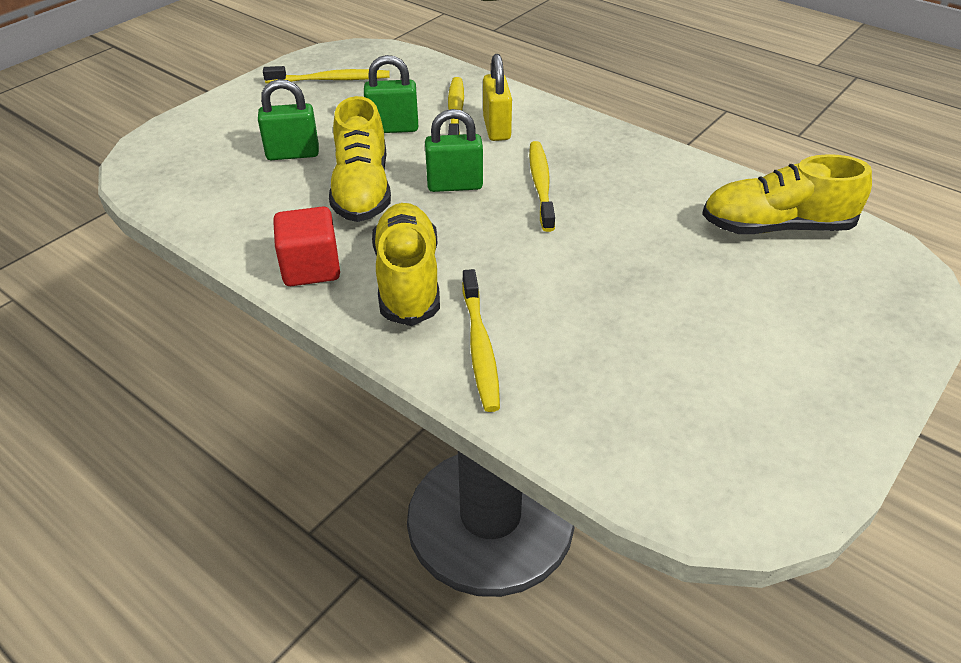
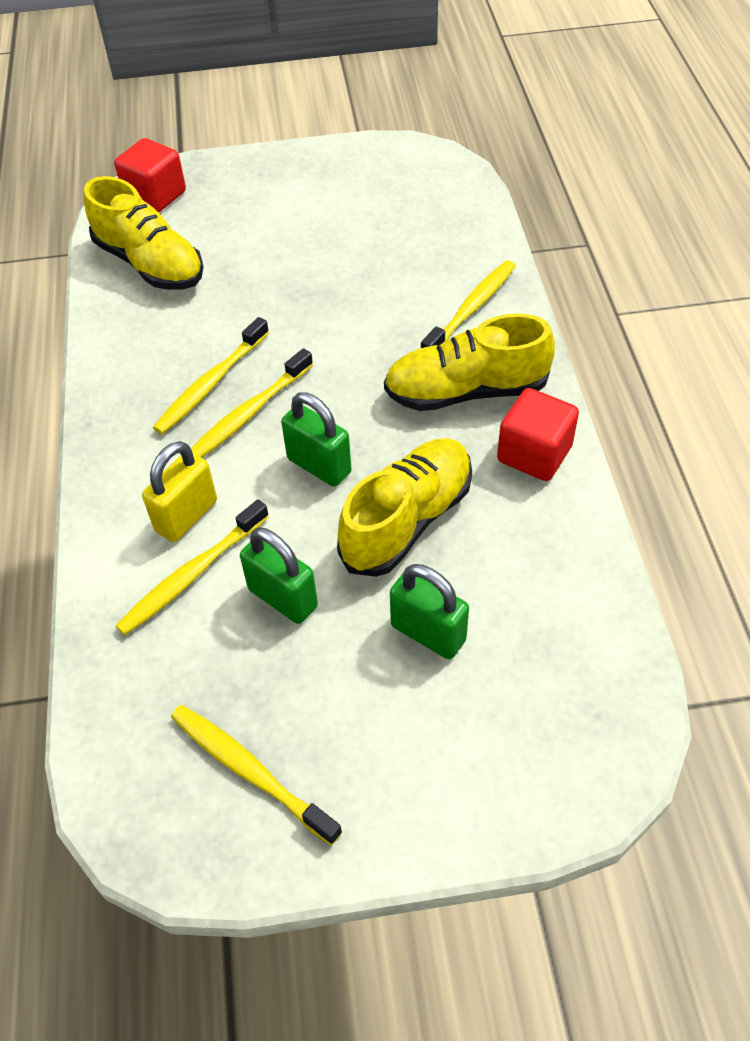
camera: 135 degrees left, 10 degrees up
(408, 280) = (466, 391): yellow shoe -> yellow shoe turned 45 degrees clockwise
(592, 186) = (211, 383): none -> yellow toothbrush
(887, 277) = (155, 196): none -> red cube

